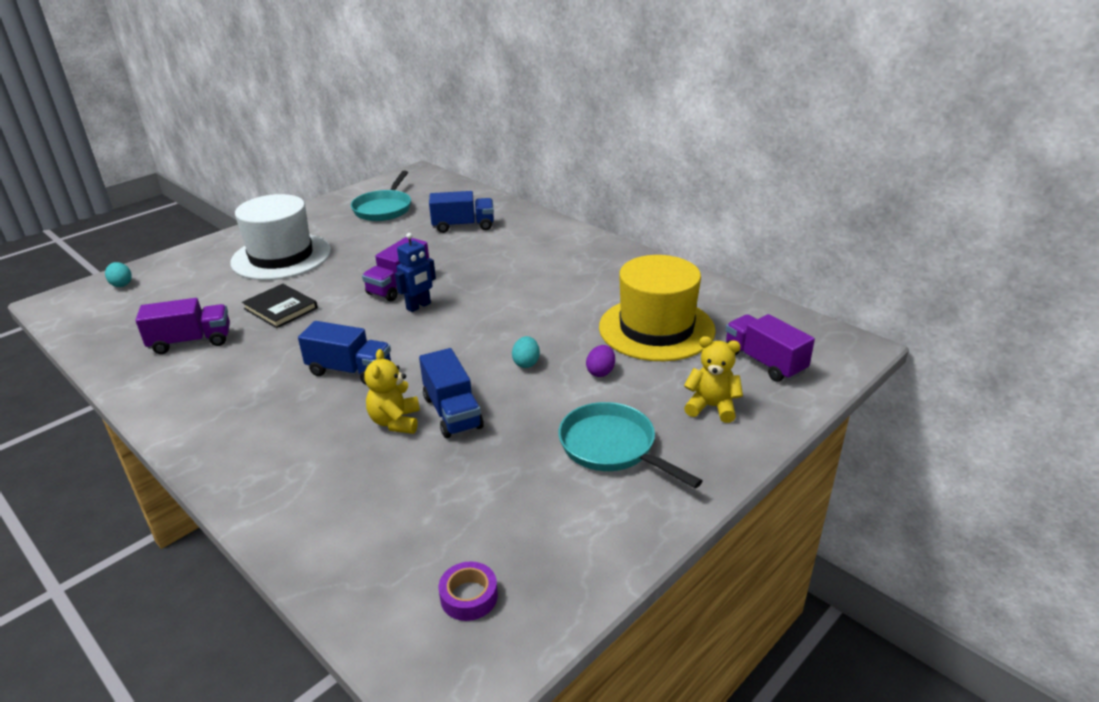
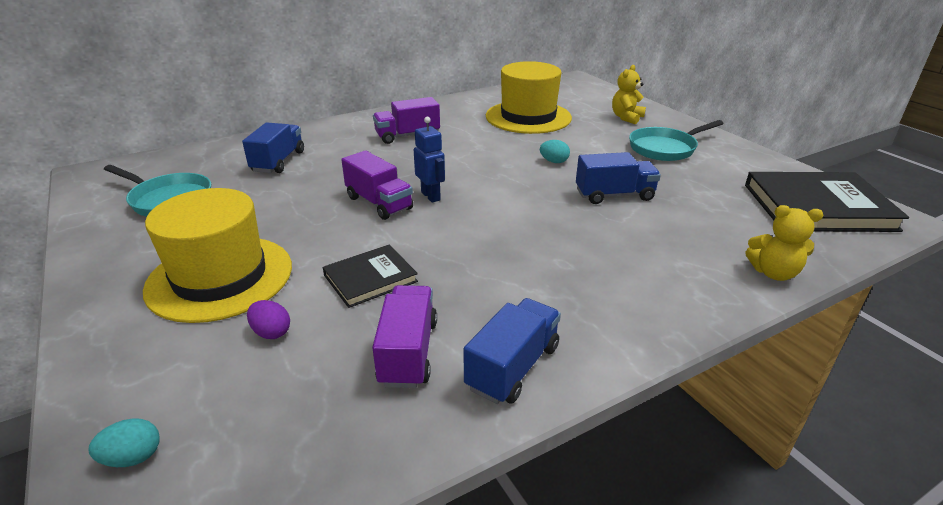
camera: 75 degrees left, 0 degrees up
(281, 256) = (220, 277): white hat -> yellow hat
(350, 371) = (532, 237): blue truck -> blue truck (513, 367)
(395, 422) = (622, 219): yellow teddy bear -> yellow teddy bear (773, 273)
(469, 596) = (817, 207): purple tape -> black book
(600, 372) = (576, 140): purple egg -> purple egg (271, 332)
(764, 362) = (582, 98): purple truck -> purple truck (407, 136)

